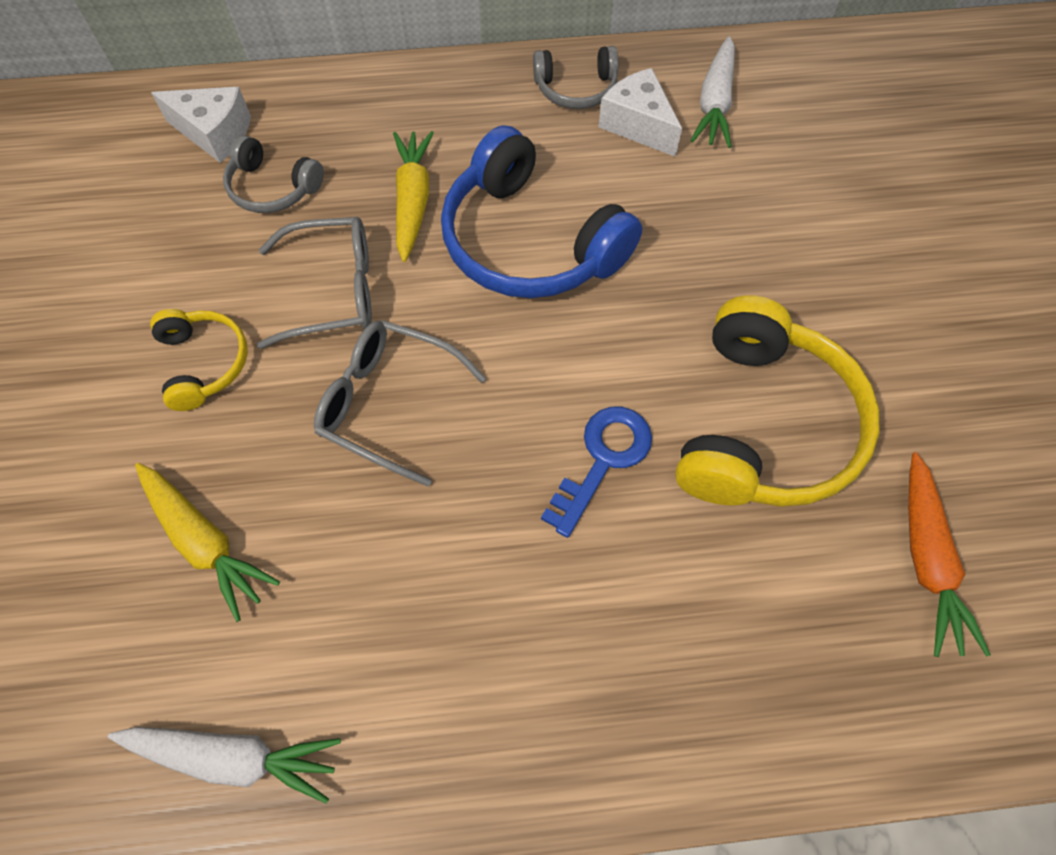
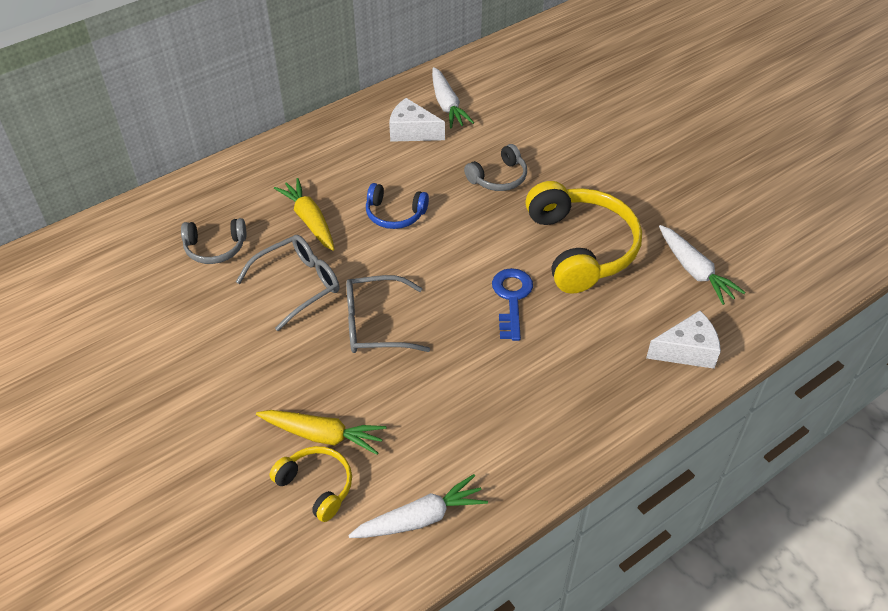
camera: 30 degrees left, 15 degrees down
(204, 363) = (248, 353): yellow headphones -> yellow headphones (317, 486)
(215, 133) = (151, 234): white cheese -> white cheese (687, 351)
(529, 242) = (395, 214): blue headphones -> blue headphones, size x0.52
(576, 89) = (362, 126): grey headphones -> grey headphones (499, 178)
(927, 560) = (695, 271): orange carrot -> white carrot

